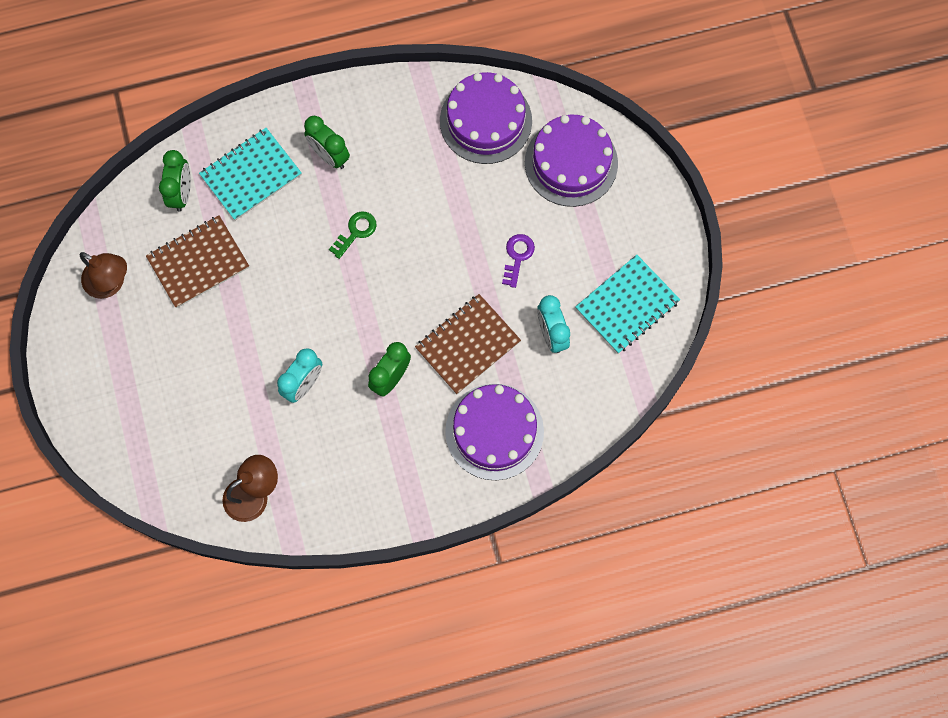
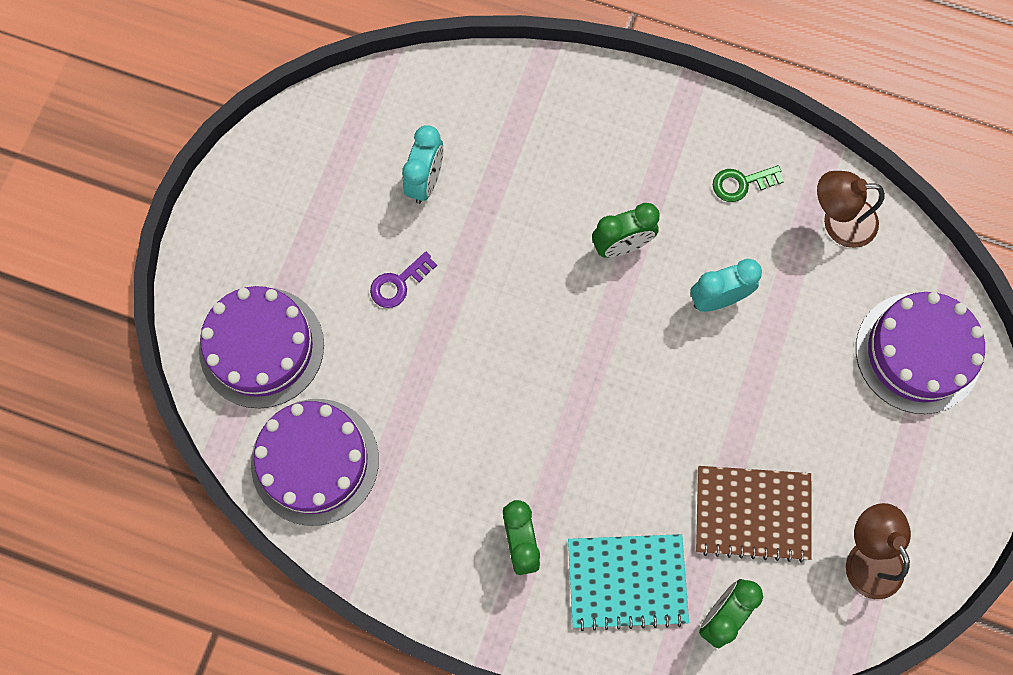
camera: 145 degrees left, 0 degrees up
(356, 232) = (552, 429): green key -> green key (741, 183)
(468, 345) = (518, 227): brown notebook -> none
(494, 431) = (554, 126): purple cake -> purple cake (918, 353)
(627, 305) = (327, 160): turquoise notebook -> none

